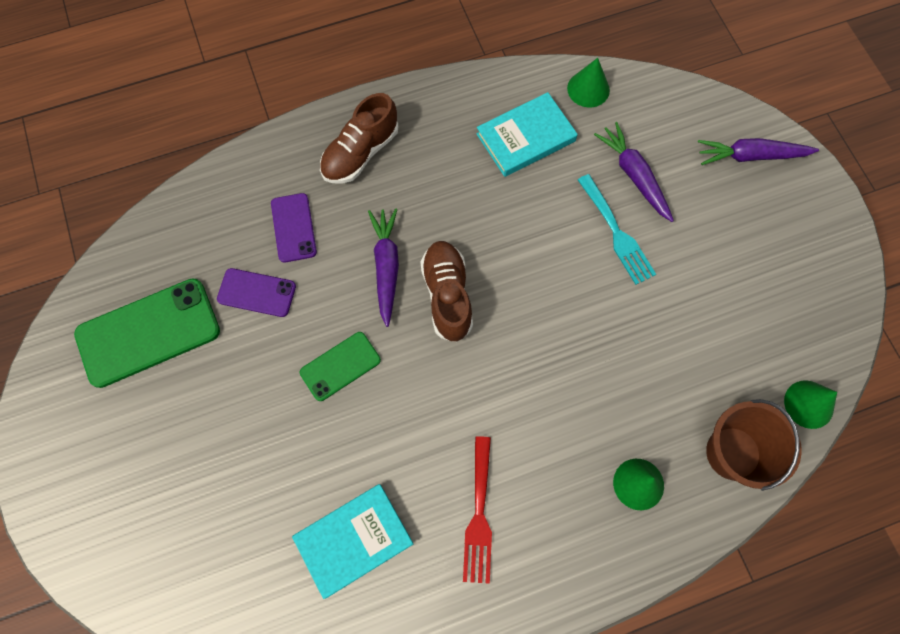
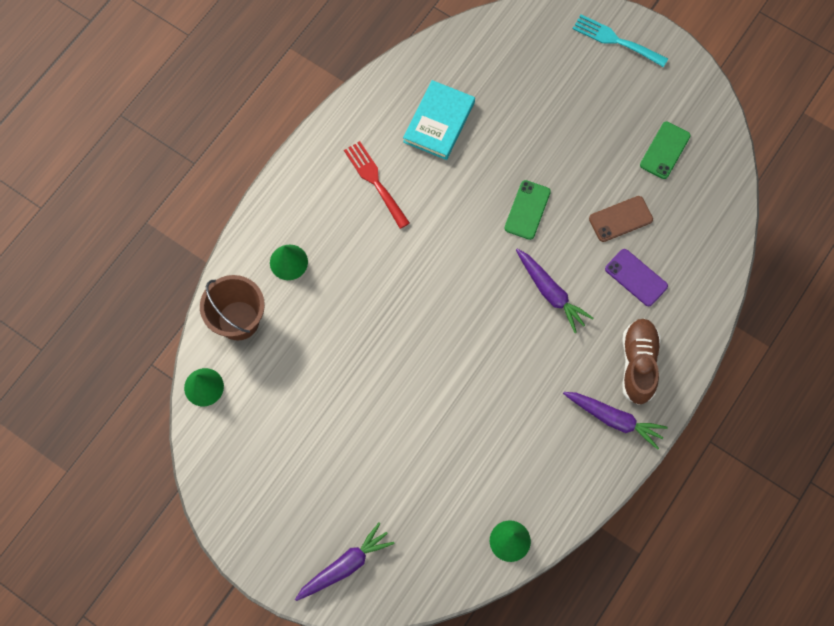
camera: 145 degrees right, 0 degrees up
(148, 332) = (665, 150): green phone -> green phone, size x0.56
(257, 292) = (620, 219): purple phone -> brown phone
(447, 295) = (494, 301): brown shoe -> none
(525, 137) = (528, 461): turquoise book -> none
(617, 233) = (408, 427): turquoise fork -> turquoise fork (615, 40)
(634, 176) = (425, 485): purple carrot -> purple carrot (614, 419)

